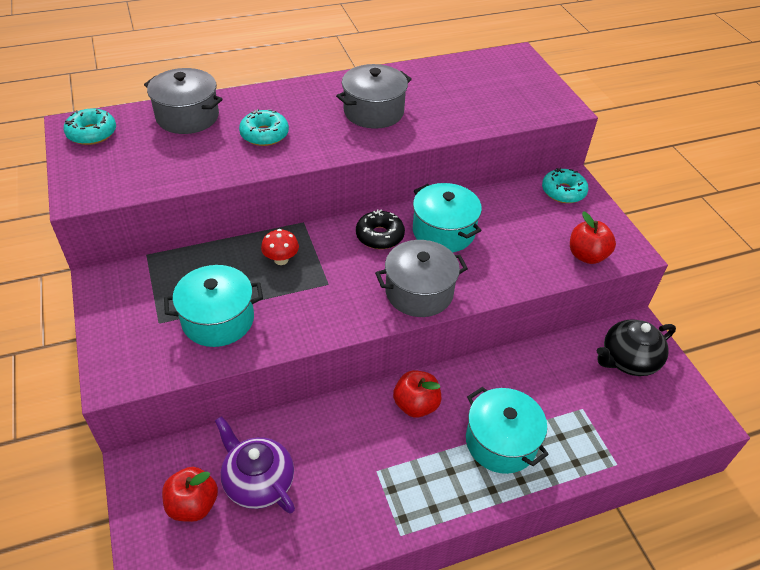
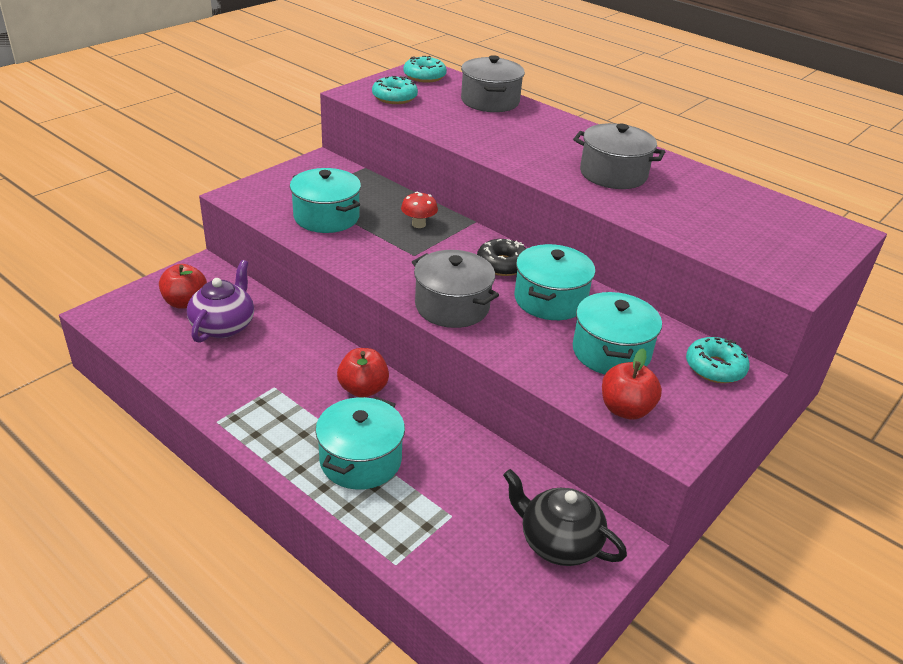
camera: 60 degrees right, 10 degrees down
(264, 134) = (510, 135): turquoise donut -> turquoise donut (394, 97)
(523, 231) = (611, 352): none -> turquoise pot

